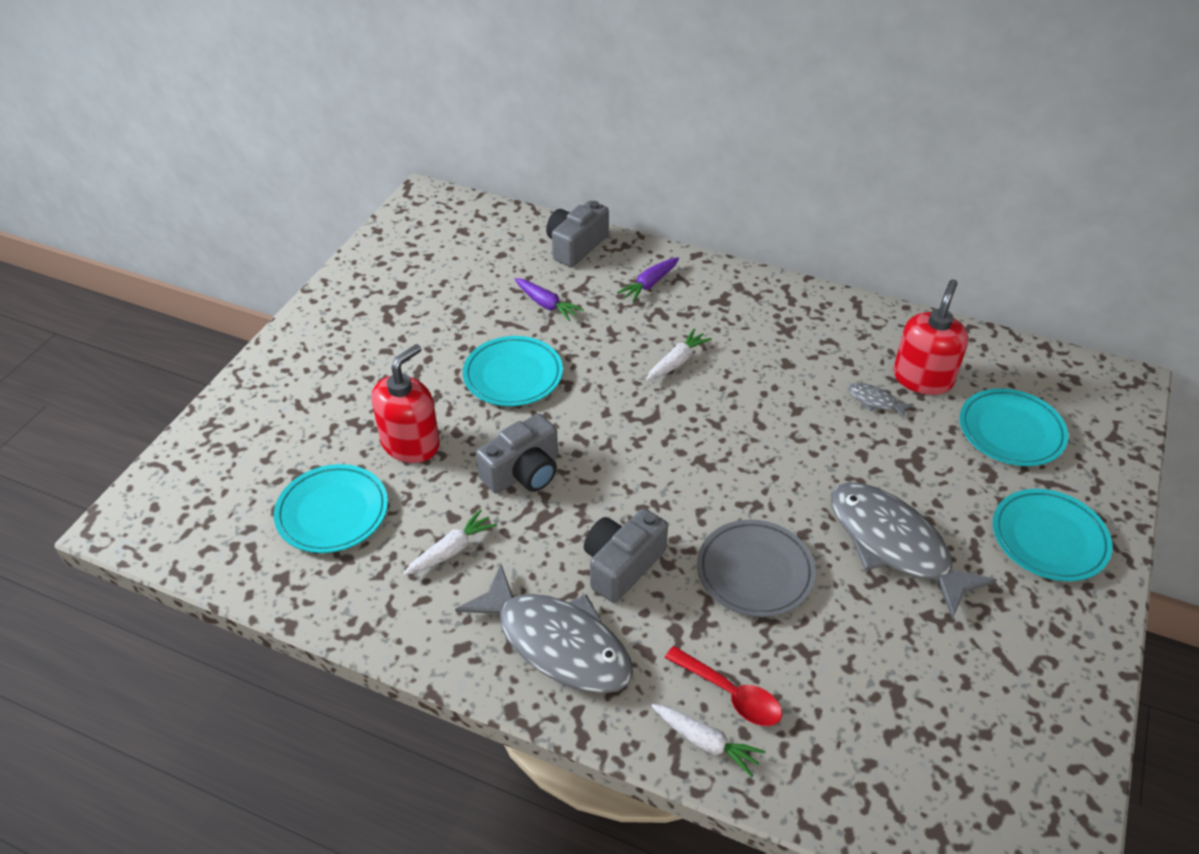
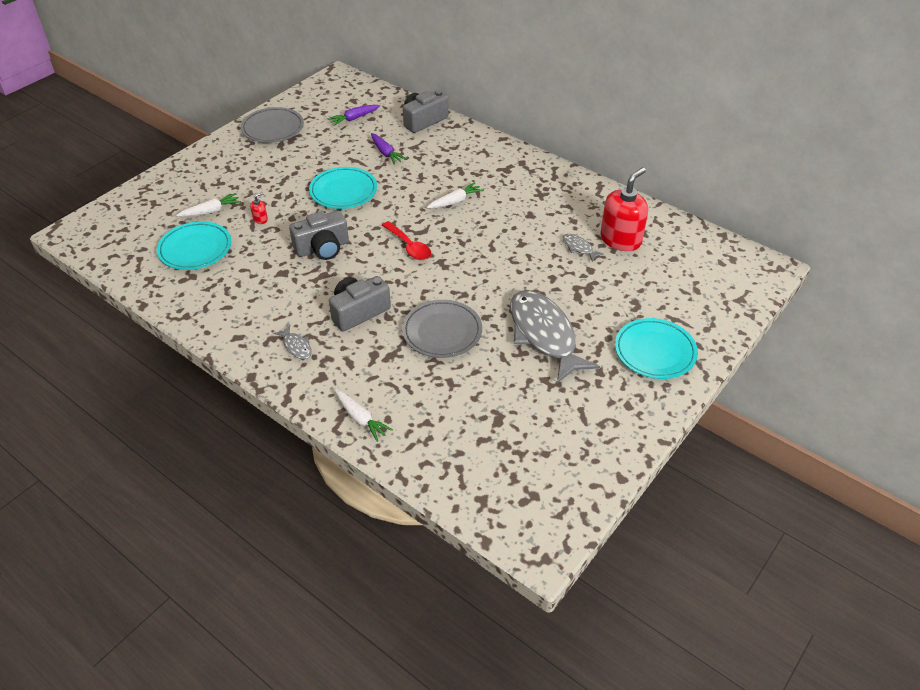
camera: 15 degrees right, 0 degrees up
(365, 294) = (273, 128): none -> grey plate
(411, 443) = (260, 219): red soap dispenser -> red soap dispenser, size x0.40
(451, 550) = (257, 283): white carrot -> white carrot (211, 211)
(557, 643) = (296, 346): grey fish -> grey fish, size x0.41
(649, 284) = (461, 151): purple carrot -> purple carrot (354, 118)
(730, 694) = (390, 396): red spoon -> red spoon (409, 246)
(1011, 431) = (665, 283): turquoise plate -> none

